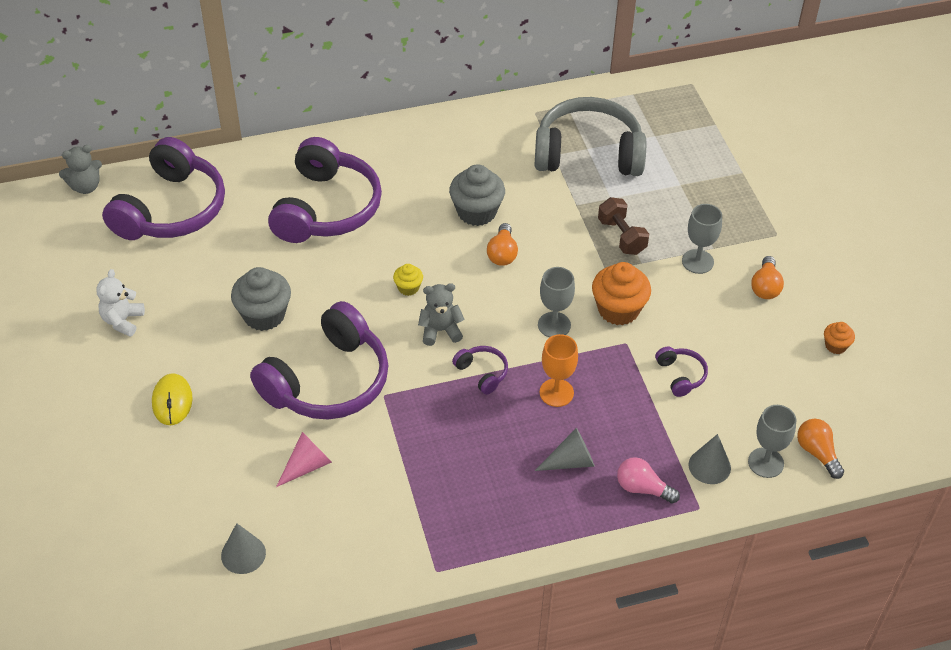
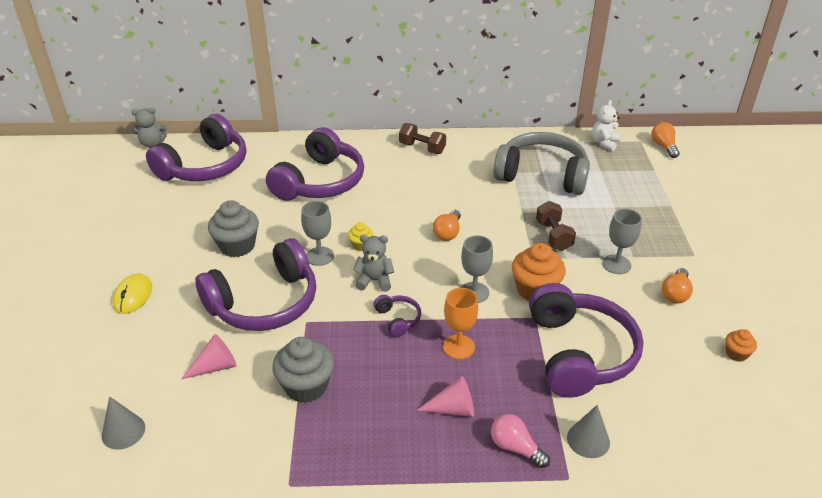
camera: 15 degrees right, 10 degrees down
(123, 321) = (128, 232): white teddy bear -> white teddy bear (604, 143)
(434, 136) = (422, 148): none -> brown dumbbell
(476, 212) = (437, 201): grey cupcake -> grey cupcake (306, 386)
(570, 461) = (453, 409): grey cone -> pink cone
(680, 375) = (579, 353): purple headphones -> purple headphones, size x2.40
(765, 462) = (647, 448): grey goblet -> grey goblet (320, 256)
(817, 453) = (703, 449): orange light bulb -> orange light bulb (663, 146)

